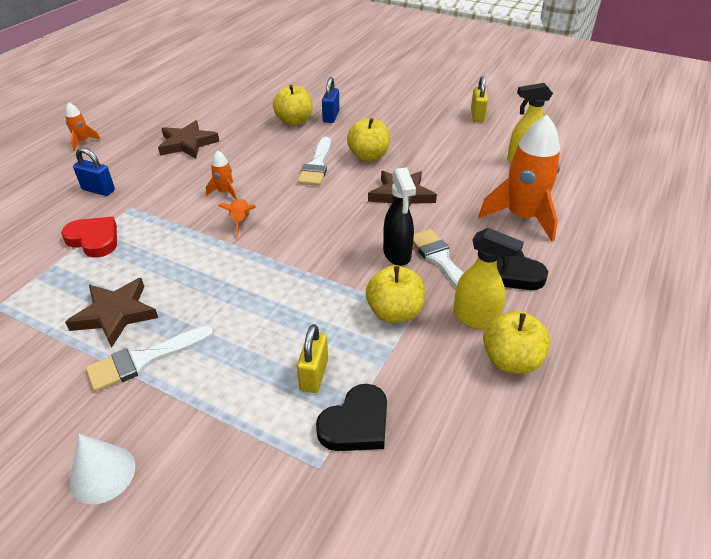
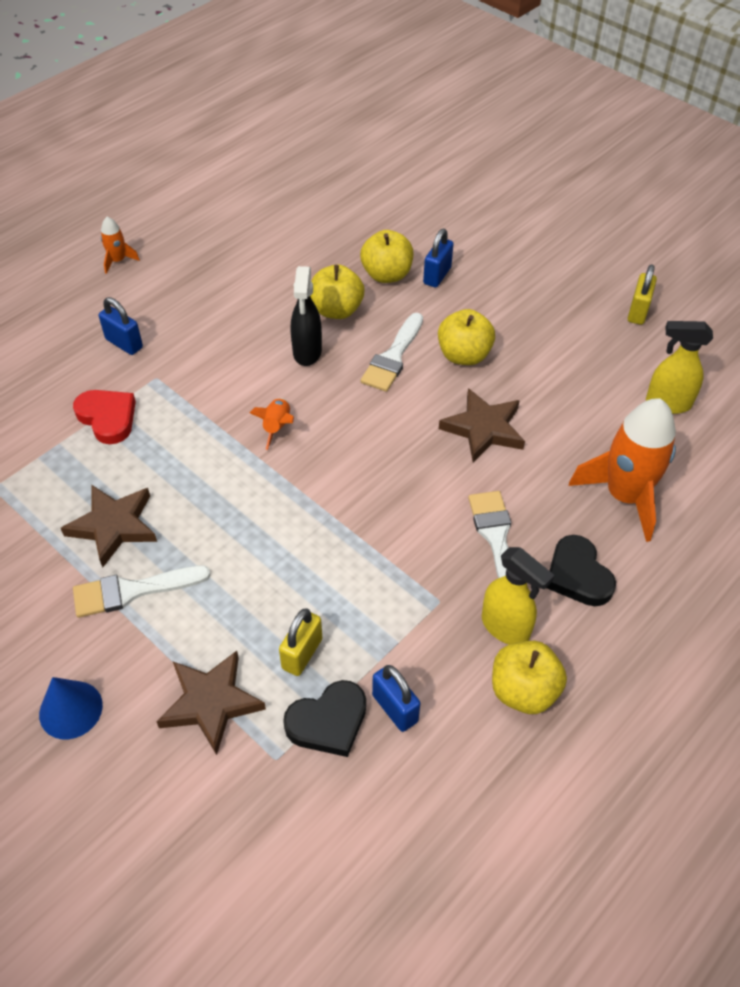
camera: 15 degrees right, 10 degrees up
(102, 474) = (71, 709): white cone -> blue cone
(187, 143) = (242, 288): brown star -> brown star (211, 702)
(225, 192) = (269, 378): orange rocket -> none
(394, 312) = (415, 596): yellow apple -> yellow apple (336, 310)
(397, 254) = (446, 517): black spray bottle -> black spray bottle (307, 352)
(410, 399) = (395, 708): none -> blue padlock

